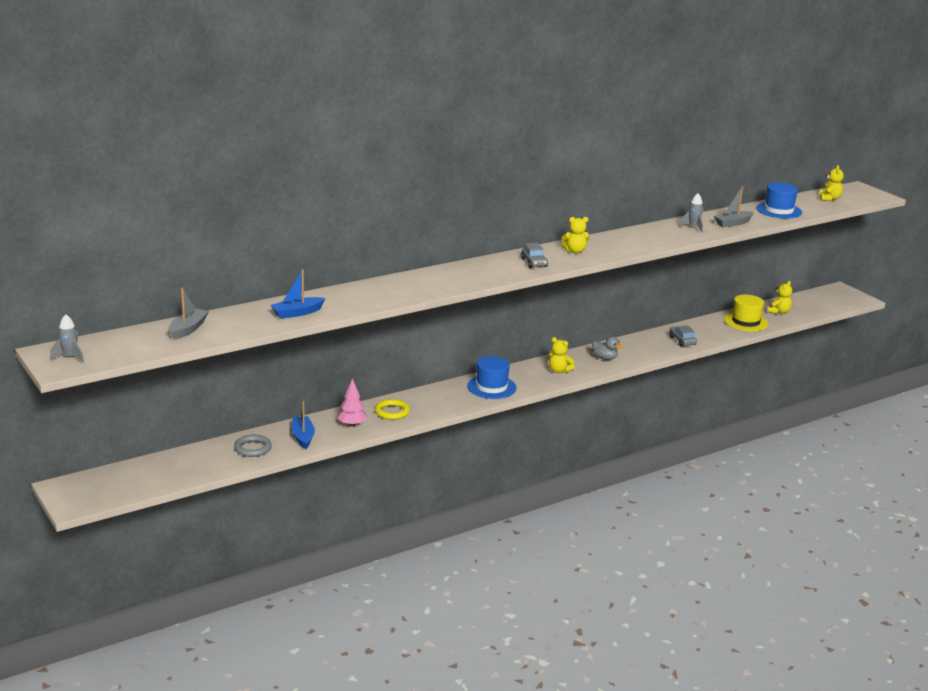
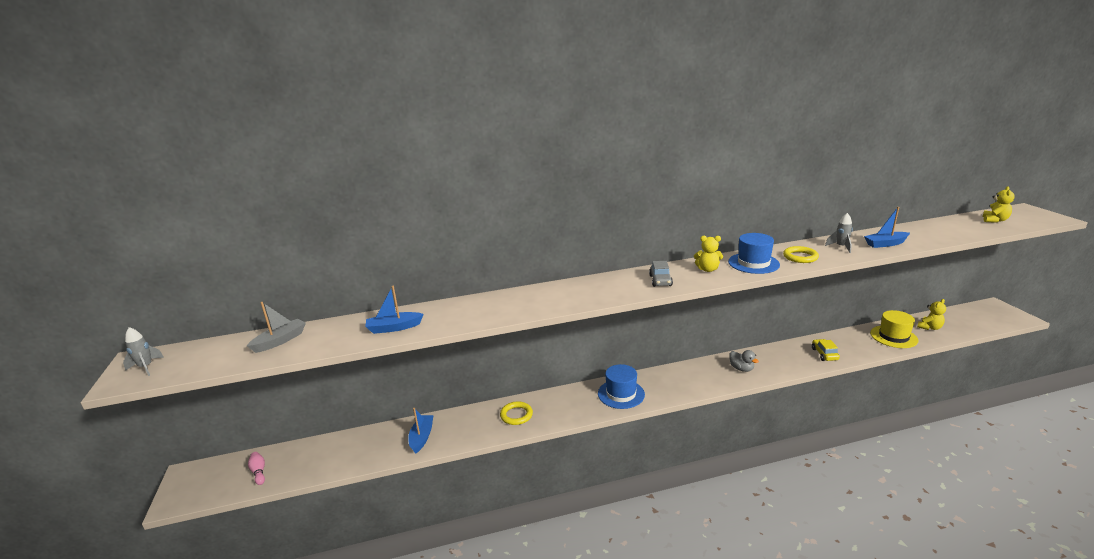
camera: 20 degrees right, 0 degrees up
(145, 478) = (259, 472): none -> pink bowling pin
(252, 448) = (371, 446): grey ring -> none
(352, 425) = (473, 427): pink tree -> none
(559, 371) = (692, 380): yellow teddy bear -> none
(658, 237) = (800, 257): none -> yellow ring
(682, 341) = (824, 354): grey car -> yellow car
(733, 223) = (885, 244): grey boat -> blue boat
(779, 210) = (937, 231): blue hat -> blue hat (753, 263)

